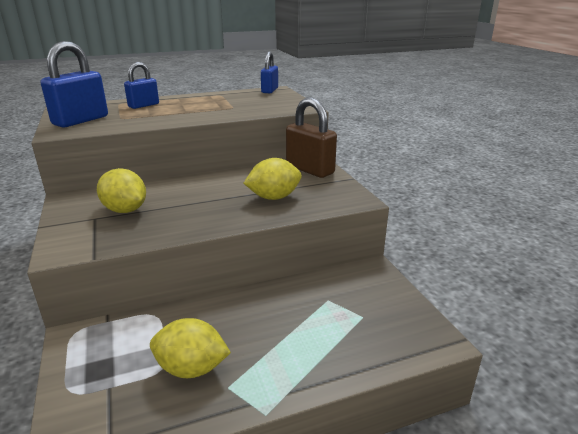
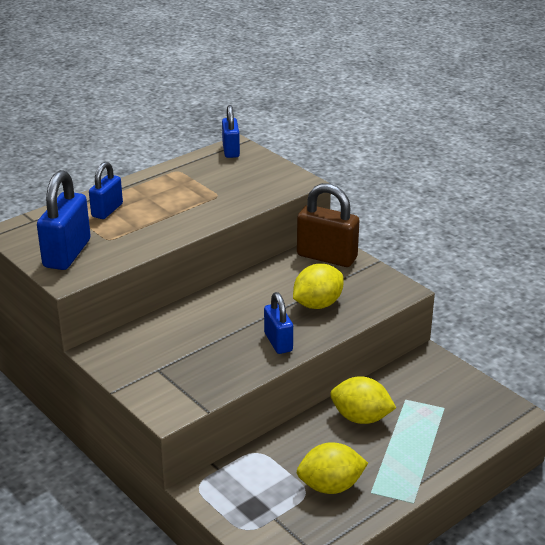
camera: 20 degrees left, 5 degrees up
(125, 210) = (180, 353): yellow lemon -> yellow lemon (361, 418)
(213, 217) = (278, 342): none -> blue padlock

